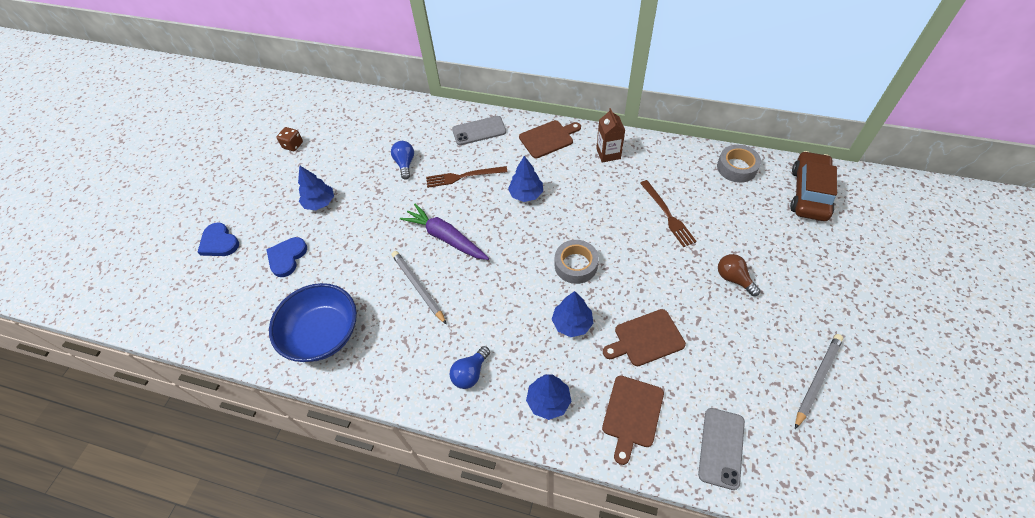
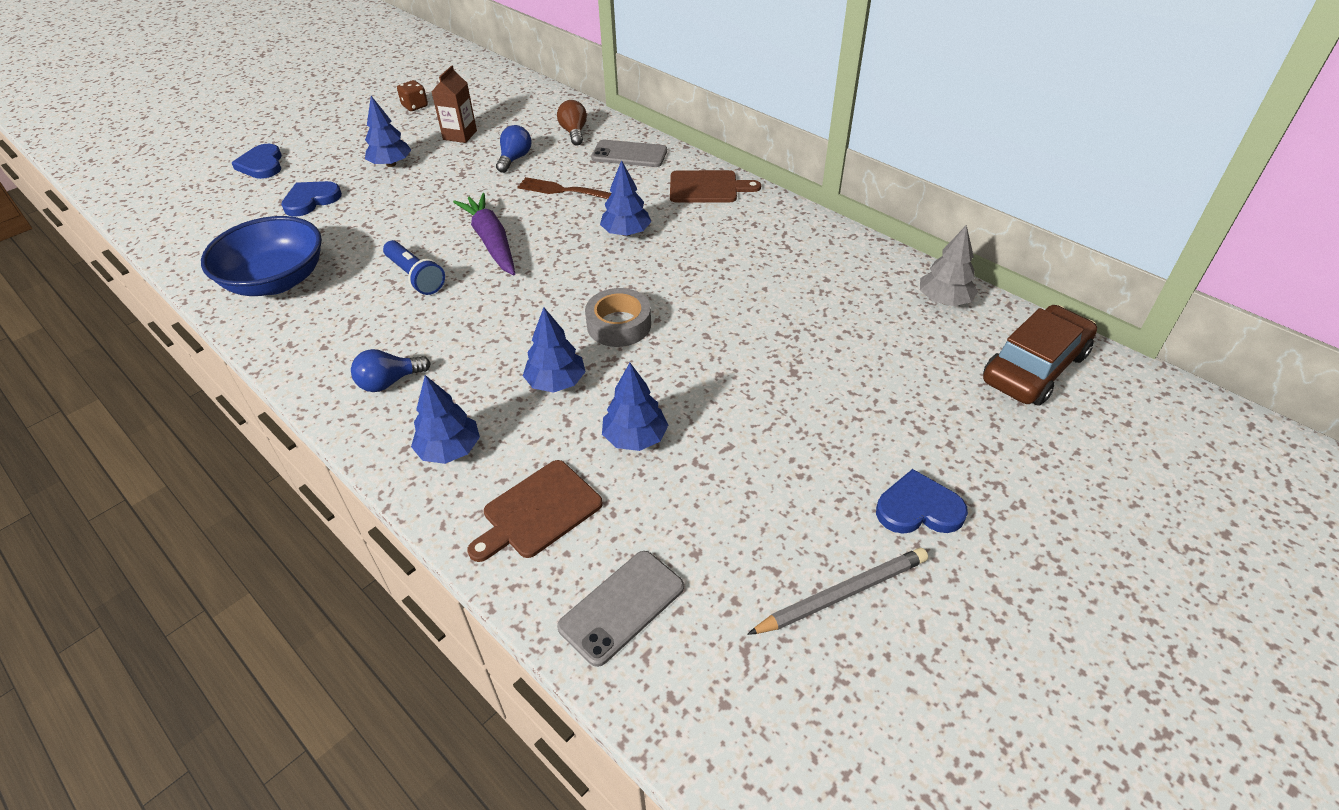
camera: 25 degrees right, 10 degrees down
(418, 287) = (415, 277): grey pencil -> blue flashlight
(608, 153) = (771, 227): brown carton -> brown carton (460, 135)
(646, 338) = (635, 438): brown cutting board -> blue tree
(667, 215) = (792, 317): brown fork -> none
(733, 279) = (822, 422): brown light bulb -> brown light bulb (574, 132)
(737, 167) = (944, 300): grey tape -> grey tree
(816, 309) = (918, 508): none -> blue heart

